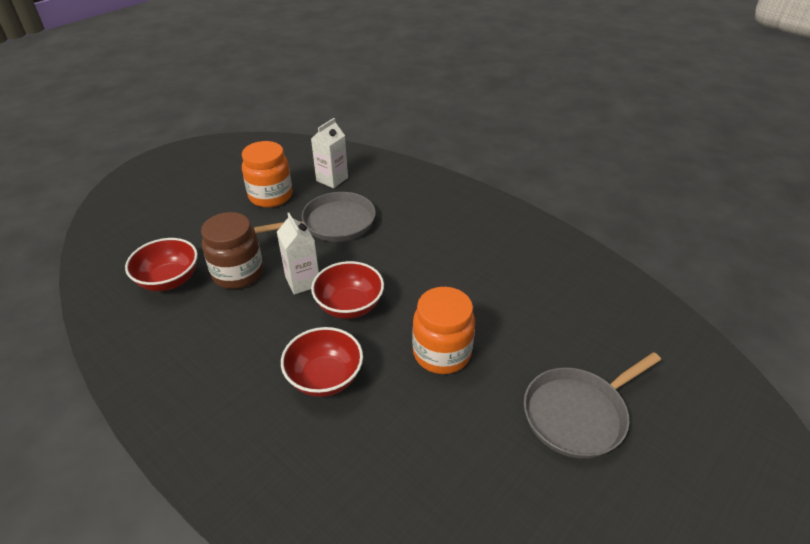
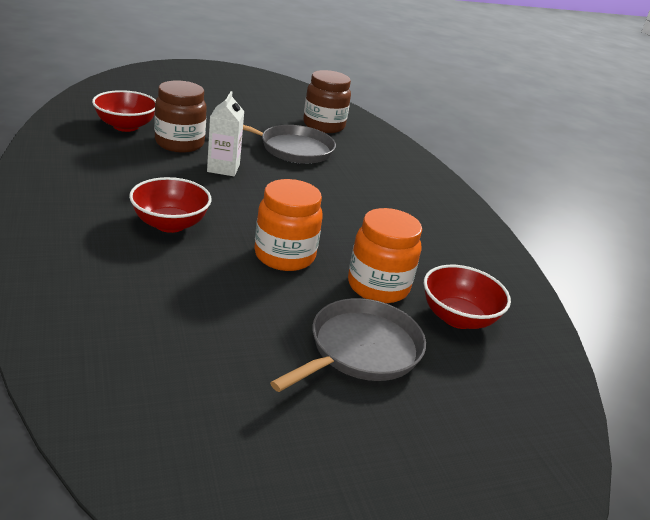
camera: 25 degrees right, 10 degrees down
(271, 196) = (260, 115): orange jar -> orange jar (378, 286)
(332, 179) = (323, 126): white carton -> brown jar
(349, 306) = (243, 196): red bowl -> red bowl (458, 318)
(578, 414) = (361, 349): grey pan -> grey pan turned 135 degrees clockwise

